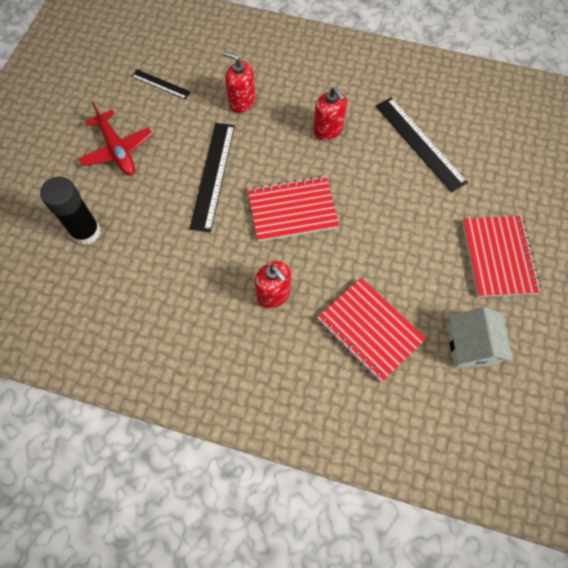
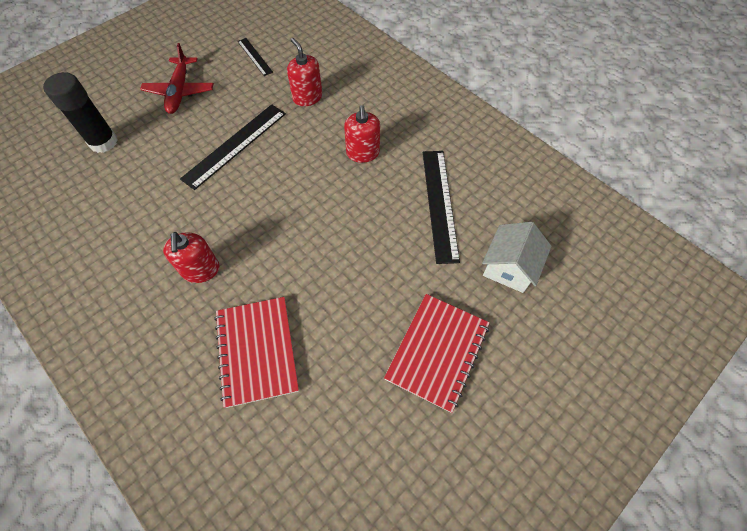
camera: 30 degrees right, 5 degrees down
(292, 210) = (276, 206): red notebook -> none
(471, 346) = (341, 426): white house -> white house (509, 267)

